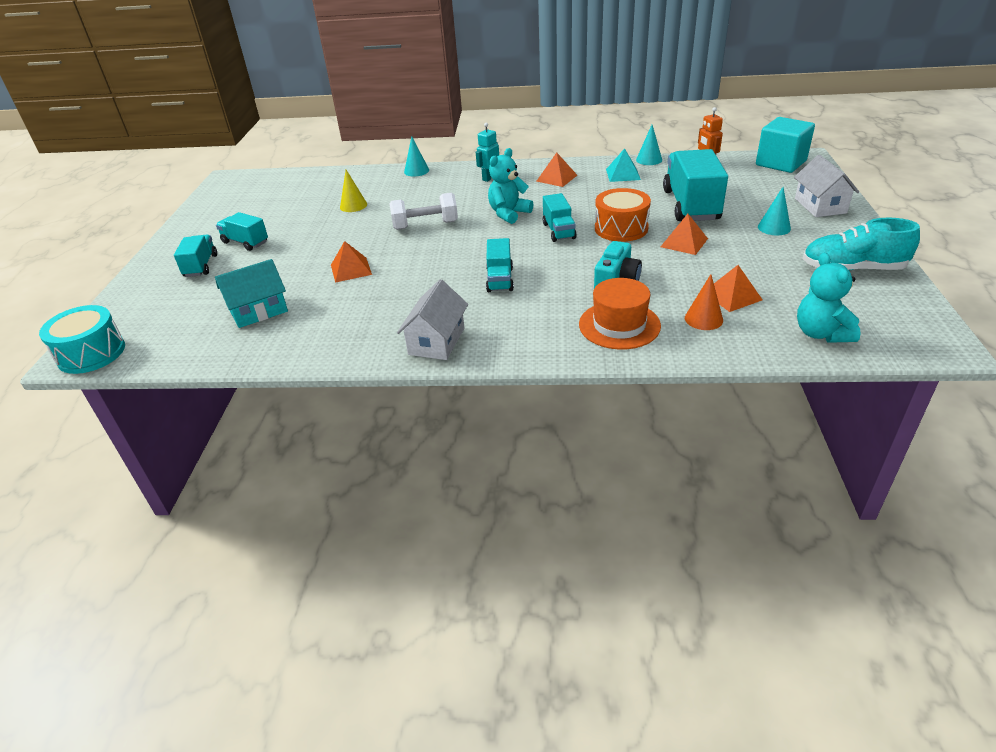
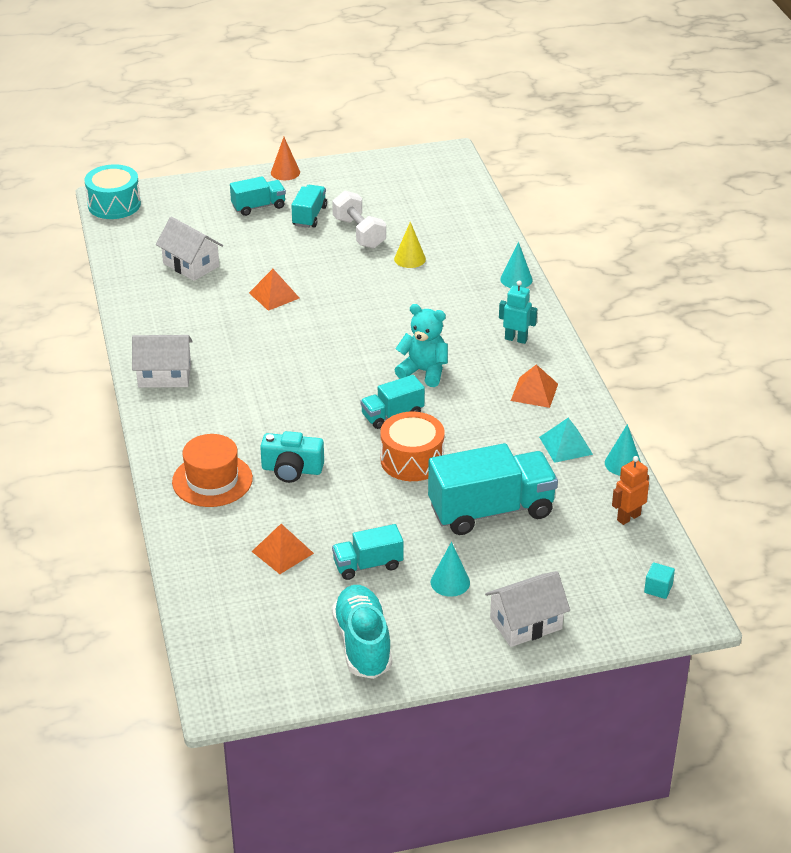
camera: 70 degrees right, 0 degrees up
(258, 311) = (191, 265): turquoise house -> white house
(425, 225) = (378, 319): white dumbbell -> white dumbbell (359, 233)
(500, 279) = (277, 392): turquoise truck -> turquoise truck (368, 565)
(684, 242) = (391, 511): orange pyramid -> none
(703, 319) = (234, 534): orange cone -> orange cone (285, 172)
(780, 163) = (658, 589): turquoise cube -> turquoise cube, size x0.41
(821, 333) = (224, 615): turquoise teddy bear -> none

